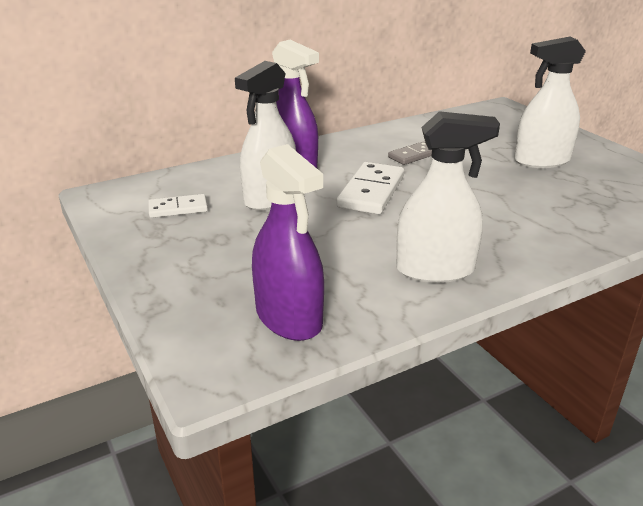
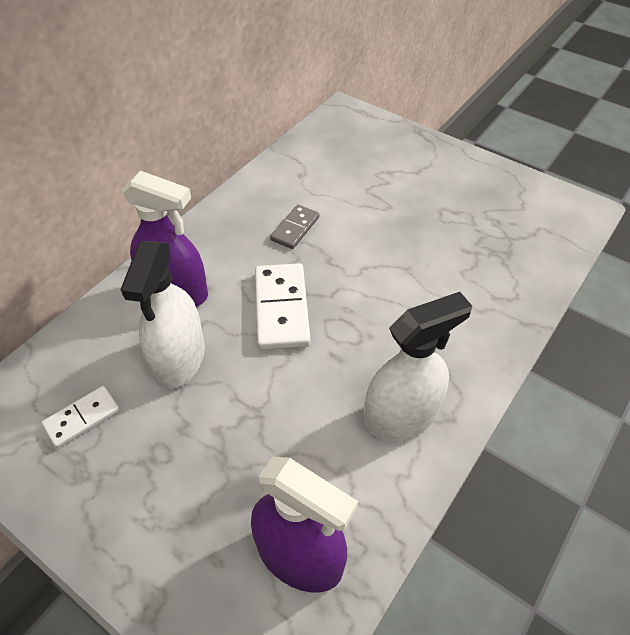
camera: 25 degrees left, 20 degrees up
(541, 161) = (421, 198): white spray bottle -> none

